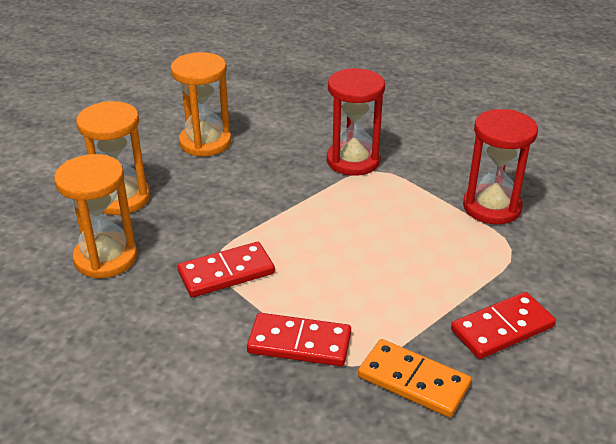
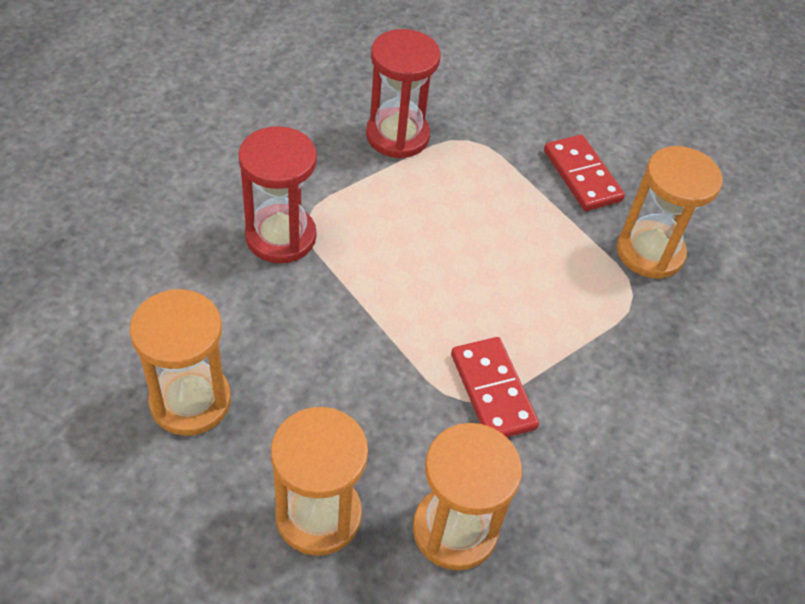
camera: 90 degrees left, 15 degrees up
(299, 343) = (605, 333): red domino -> none
(413, 381) = (650, 252): orange domino -> orange hourglass

